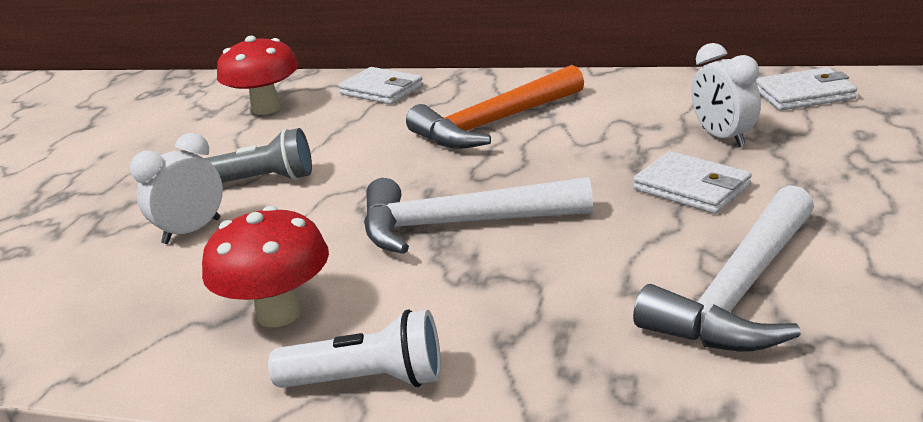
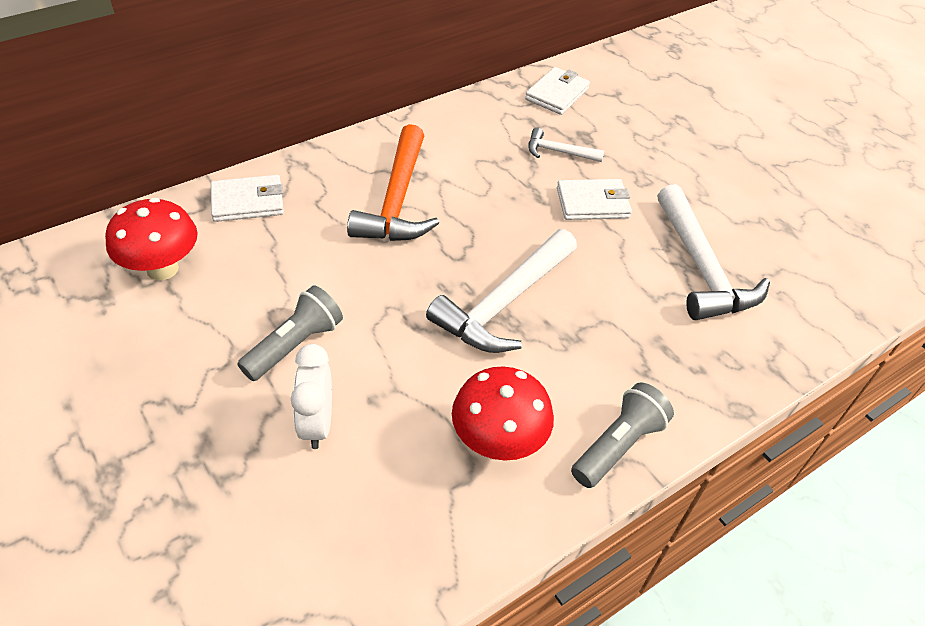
camera: 55 degrees left, 20 degrees up
(367, 380) = (618, 445): white flashlight -> grey flashlight
(723, 137) = (558, 152): white clock -> white hammer

